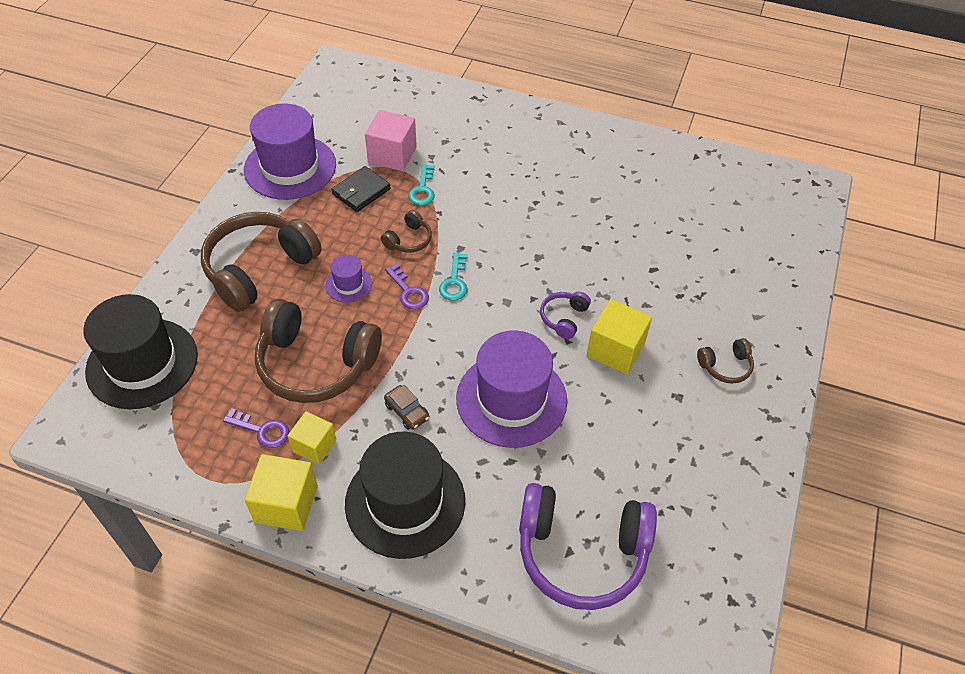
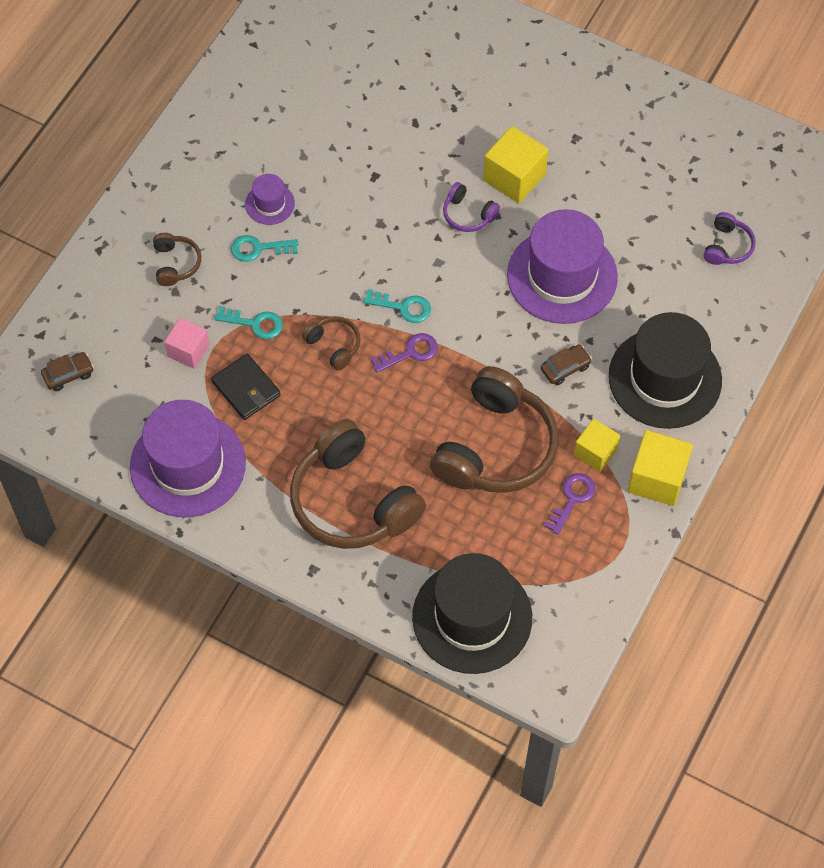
camera: 80 degrees left, 10 degrees up
(348, 284) = (391, 410): purple hat -> purple hat (270, 204)
(363, 96) = (68, 374): none -> brown car
(392, 155) = (188, 350): pink cube -> pink cube, size x0.66
(495, 183) = (258, 249): none -> turquoise key
(581, 553) = (727, 246): purple headphones -> purple headphones, size x0.45
(725, 366) = (546, 91): brown headphones -> brown headphones (176, 264)

